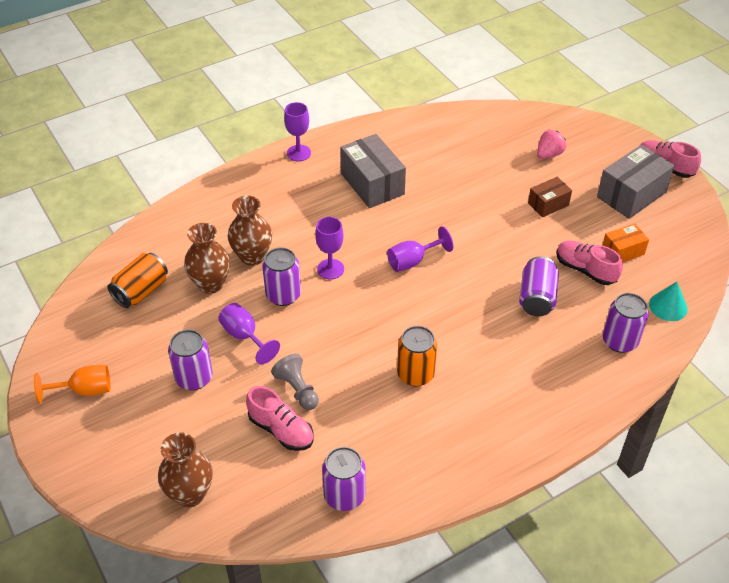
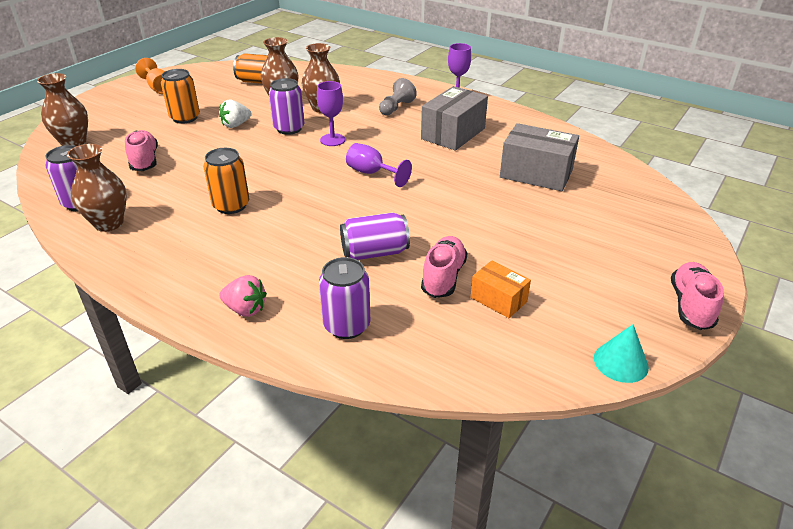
camera: 65 degrees right, 10 degrees down
(194, 378) = (185, 118): purple can -> orange can
(244, 336) = (236, 125): purple goblet -> white strawberry
(281, 430) = (144, 161): pink shoe -> pink shoe turned 150 degrees clockwise
(297, 389) = (190, 157): grey pawn -> grey pawn (396, 108)
(398, 475) = (109, 223): none -> brown vase
(548, 204) = (524, 231): brown box -> none
(549, 154) = (605, 215): pink strawberry -> pink strawberry (245, 309)
(631, 194) = (605, 287): grey box -> grey box (536, 174)
(668, 306) = (432, 356): turquoise cone -> turquoise cone (620, 362)

